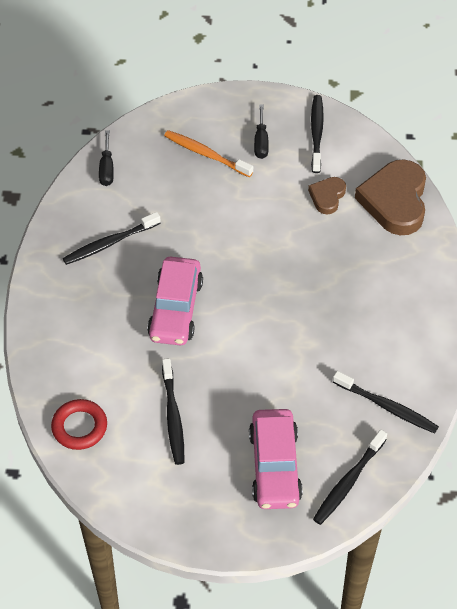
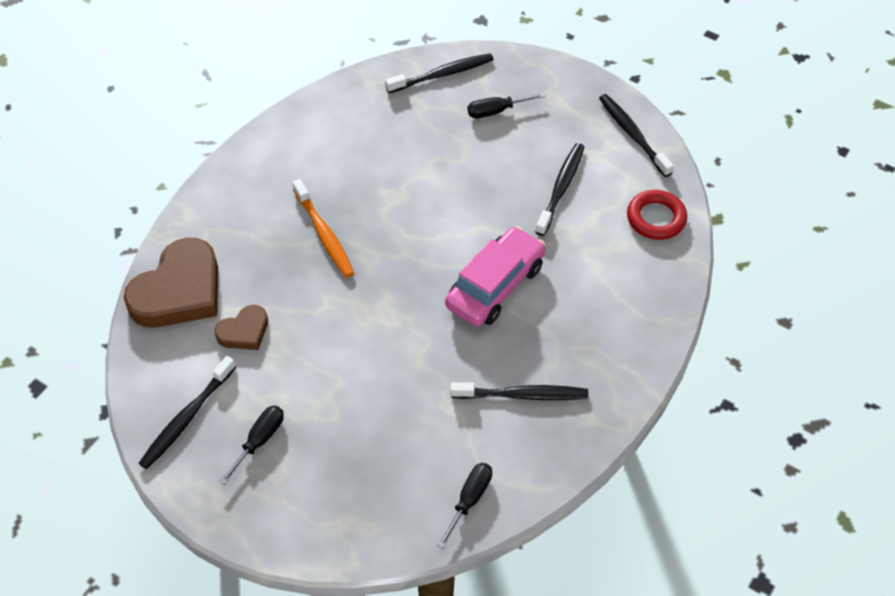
camera: 150 degrees left, 0 degrees up
(206, 154) = (336, 457): orange toothbrush -> orange toothbrush (324, 234)
(274, 466) = (496, 111): pink car -> black screwdriver
(387, 407) = (362, 111): black toothbrush -> black toothbrush (632, 134)

